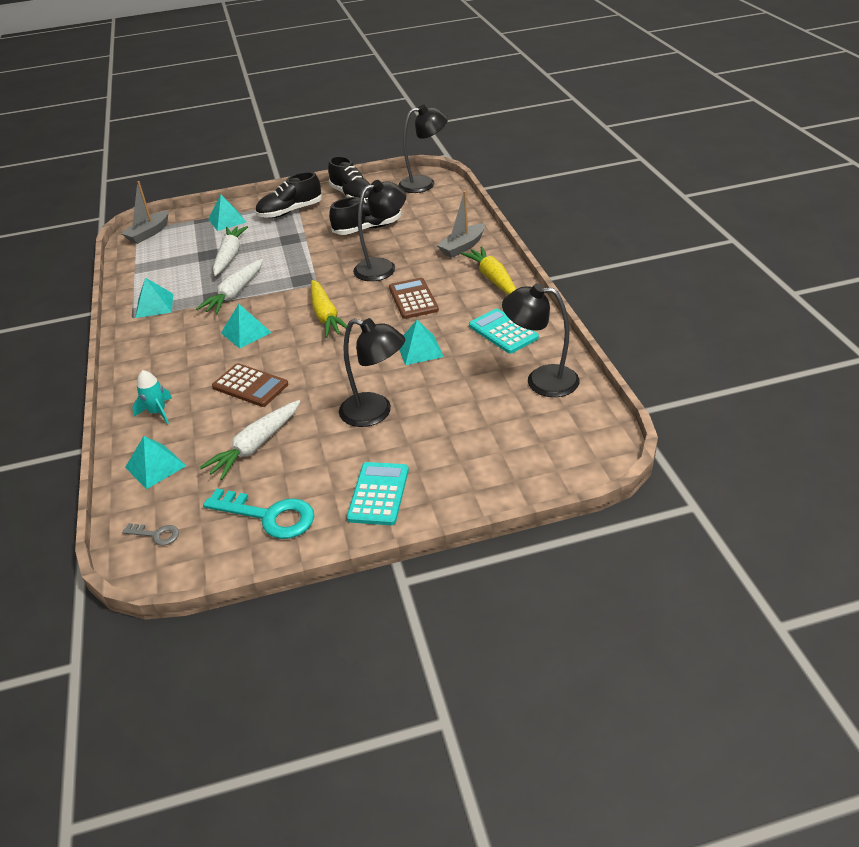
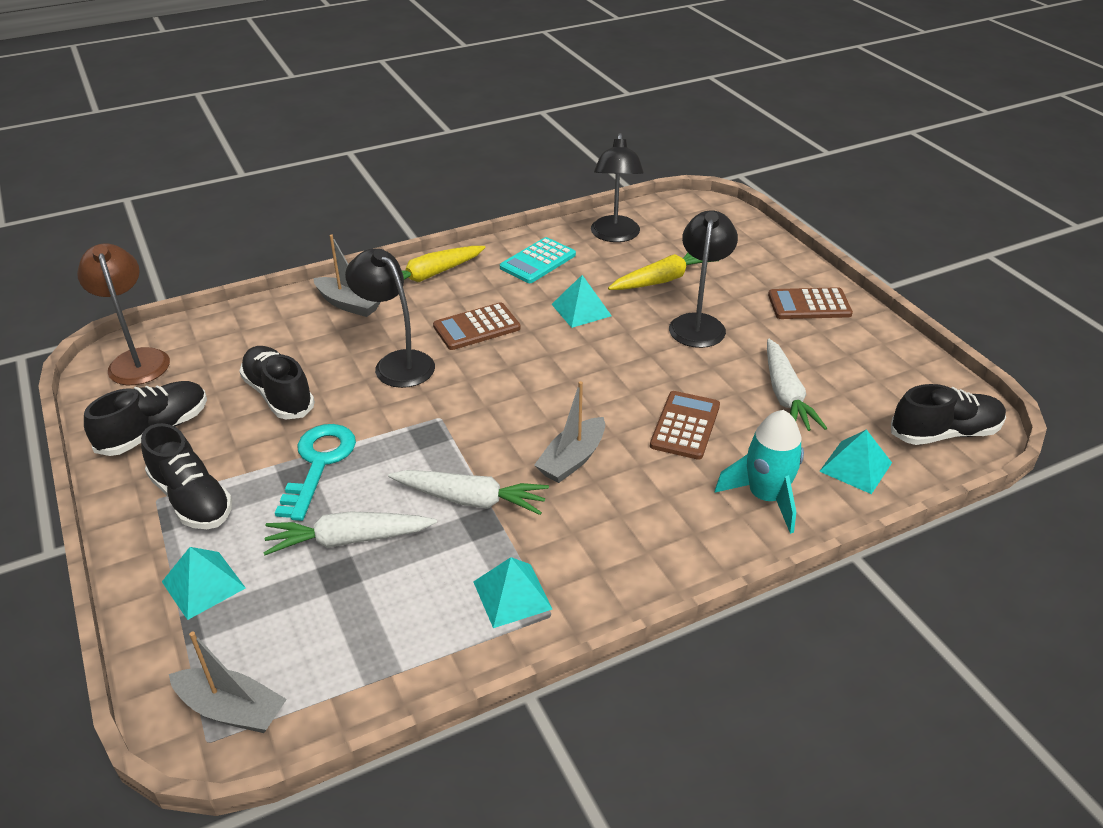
camera: 105 degrees left, 0 degrees up
(156, 534) = (944, 433): grey key -> black shoe
(158, 412) = (765, 497): turquoise rocket -> turquoise rocket, size x1.59
(246, 332) = (572, 459): turquoise pyramid -> grey boat
(255, 446) = (785, 395): white carrot -> white carrot turned 60 degrees clockwise
(269, 516) = (873, 363): turquoise key -> turquoise key (319, 464)
(326, 316) = (522, 392): yellow carrot -> yellow carrot (663, 280)
(378, 494) = (809, 305): turquoise calculator -> brown calculator
(424, 183) = (137, 359): black lamp -> brown lamp

